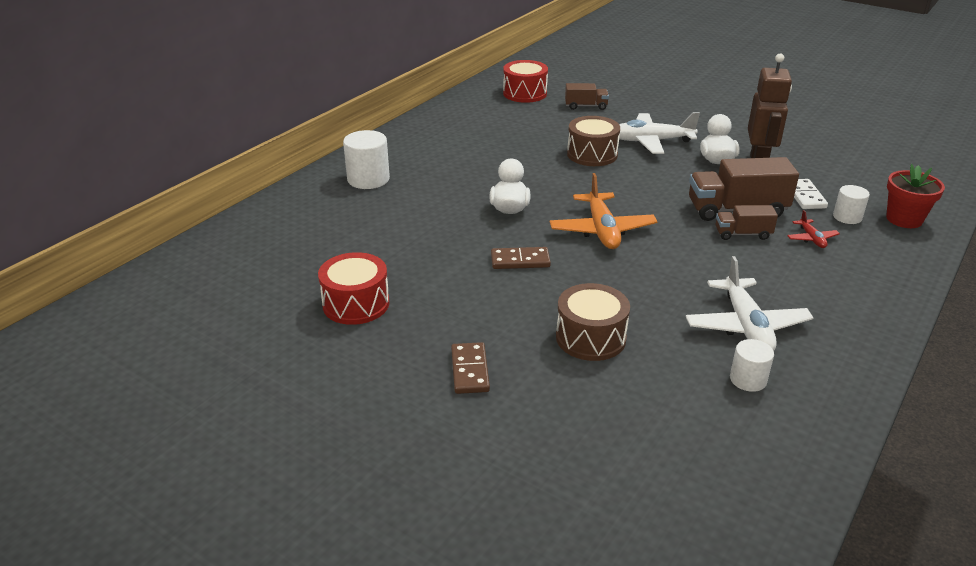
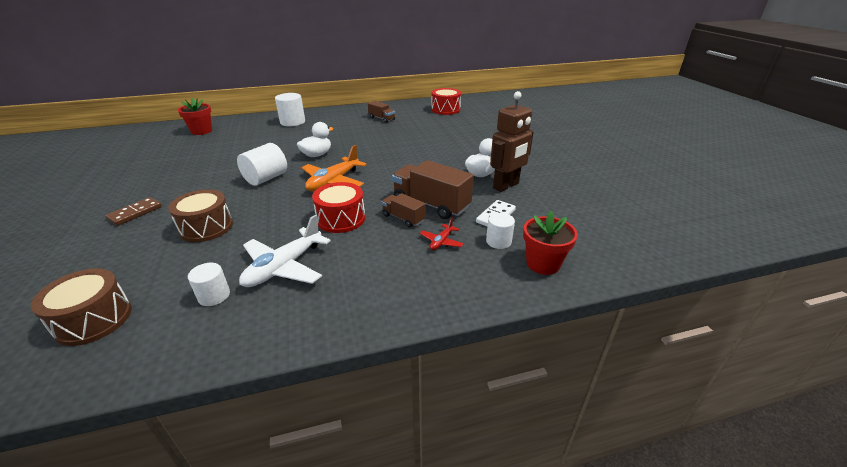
camera: 40 degrees right, 0 degrees up
(261, 244) = (201, 131): none -> red flower pot
(356, 304) = (172, 166): red drum -> red drum (341, 219)
(520, 261) = (266, 178): brown domino -> white cylinder
(586, 106) = (465, 124): brown truck -> brown truck (382, 118)
(592, 154) = (414, 146): brown drum -> brown drum (94, 319)
(651, 141) = (463, 151): white plane -> none

